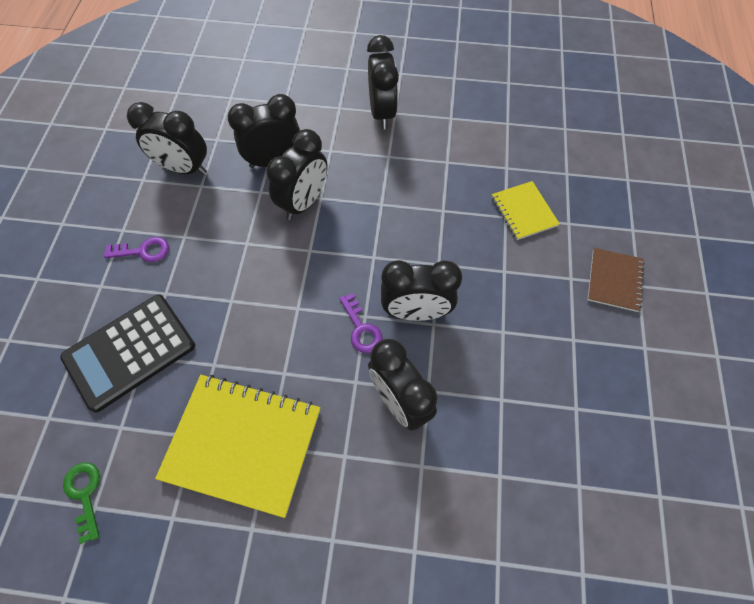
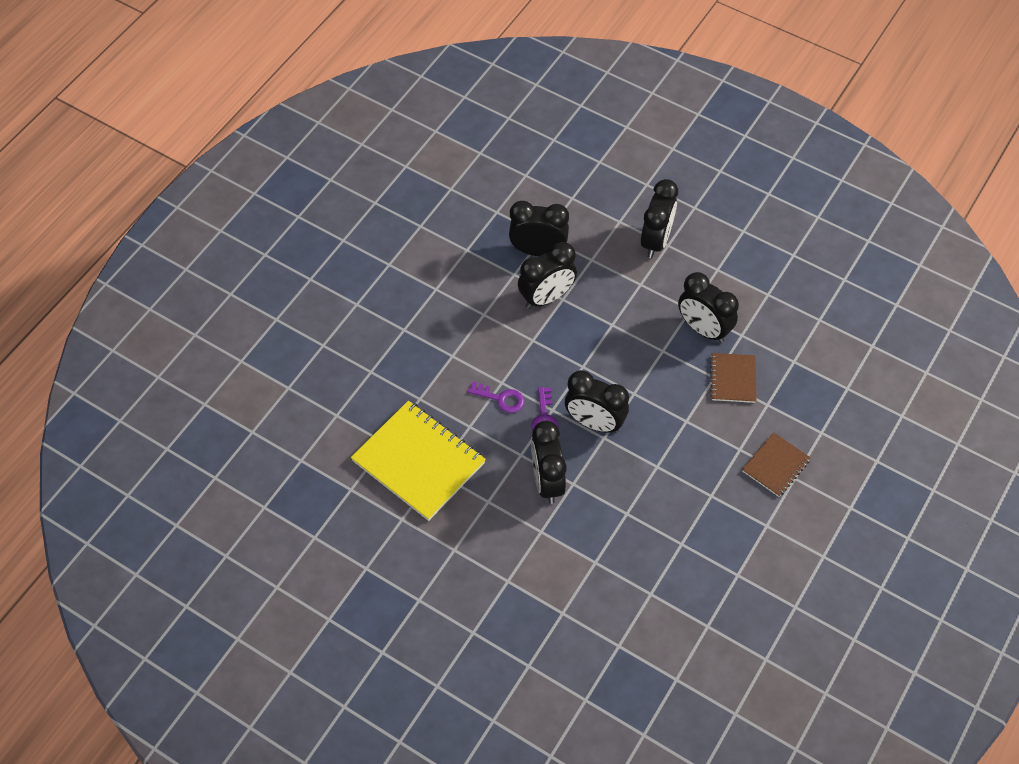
camera: 25 degrees right, 5 degrees down
(85, 494) = (297, 449): green key -> none
(130, 351) = (361, 363): black calculator -> none
(143, 251) = (399, 288): purple key -> purple key (501, 398)
(184, 168) = (458, 229): black clock -> black clock (703, 329)
(523, 211) = (733, 379): yellow notebook -> brown notebook

